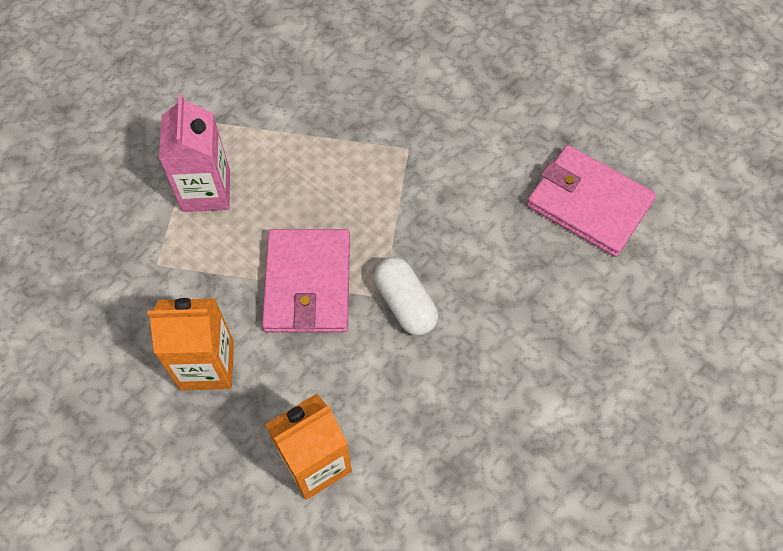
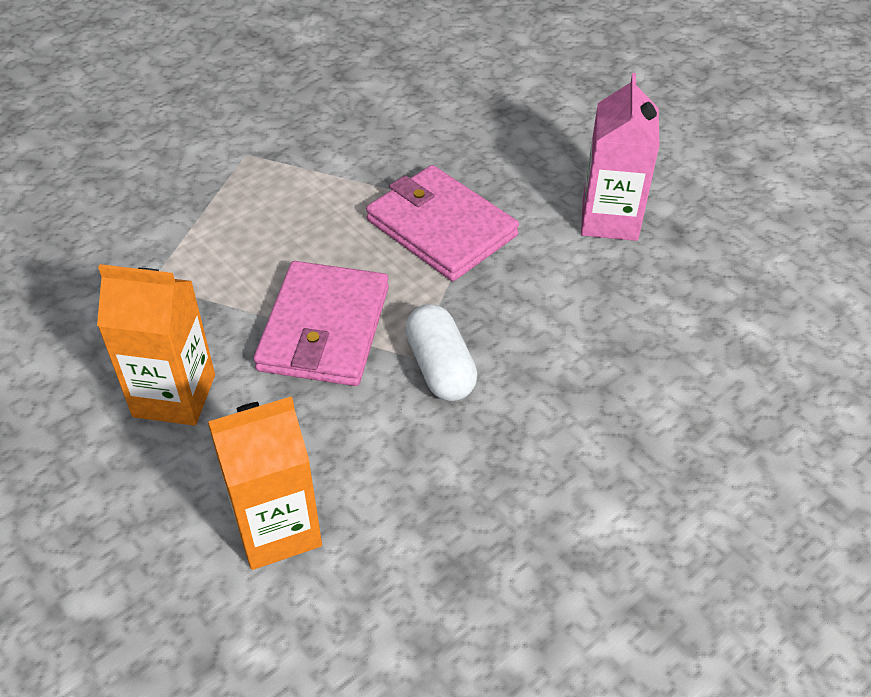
camera: 10 degrees right, 15 degrees down
(206, 190) = (232, 219): pink carton -> pink carton (609, 219)
(588, 203) = (696, 296): pink wallet -> pink wallet (441, 228)

